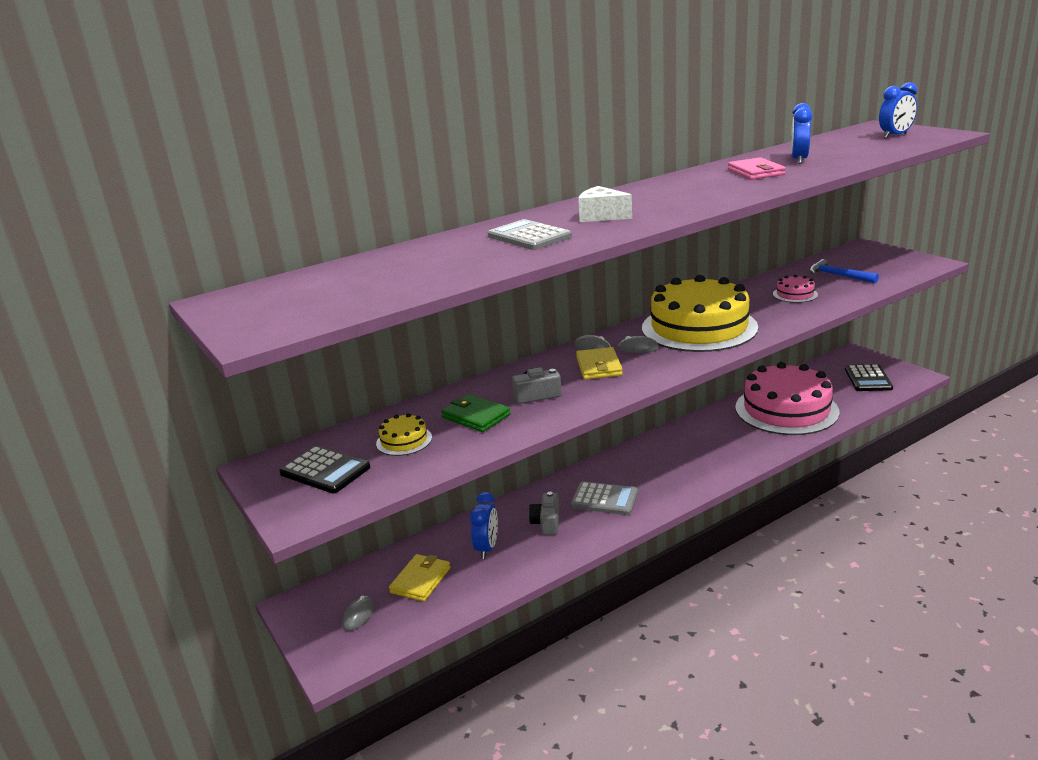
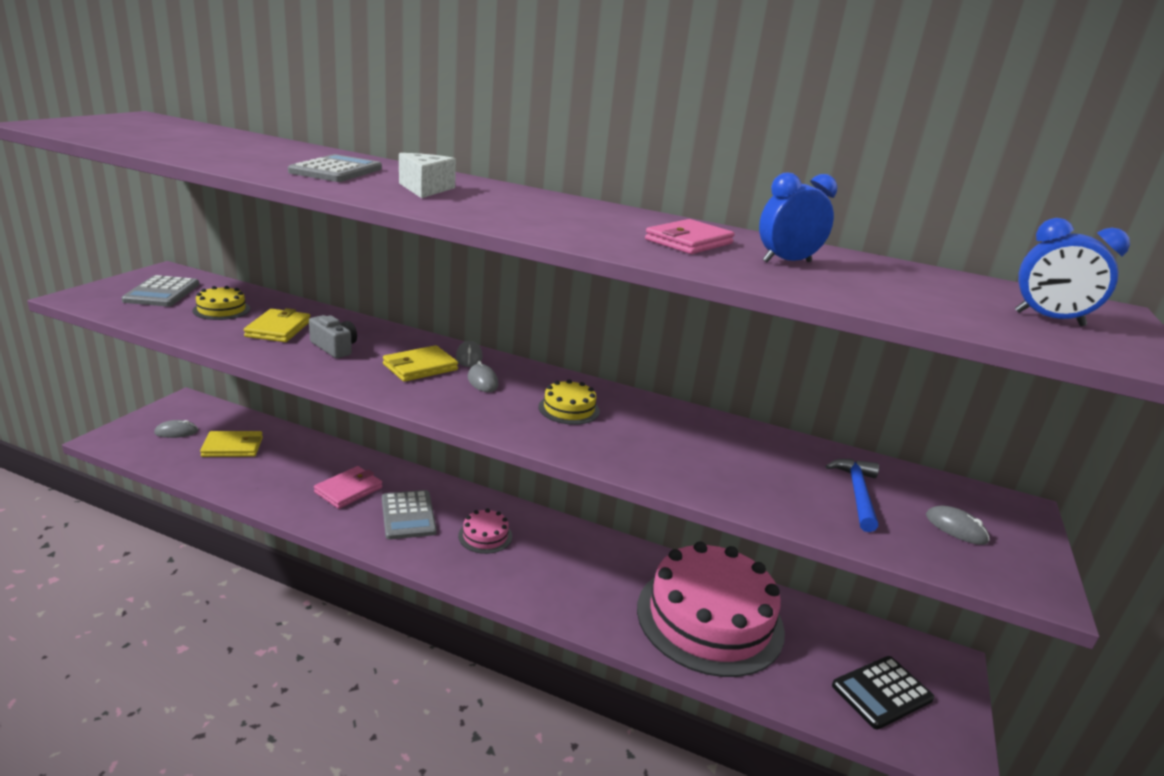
camera: 50 degrees right, 0 degrees up
(325, 470) = (162, 292): black calculator -> grey calculator
(476, 416) = (278, 329): green wallet -> yellow wallet
(487, 548) = (292, 467): blue clock -> none
(547, 522) = (348, 490): grey camera -> pink wallet
(699, 327) = (569, 409): yellow cake -> yellow cake, size x0.40
(795, 294) = (743, 464): pink cake -> pink cake (485, 536)
(879, 264) = (956, 528): none -> grey mouse

